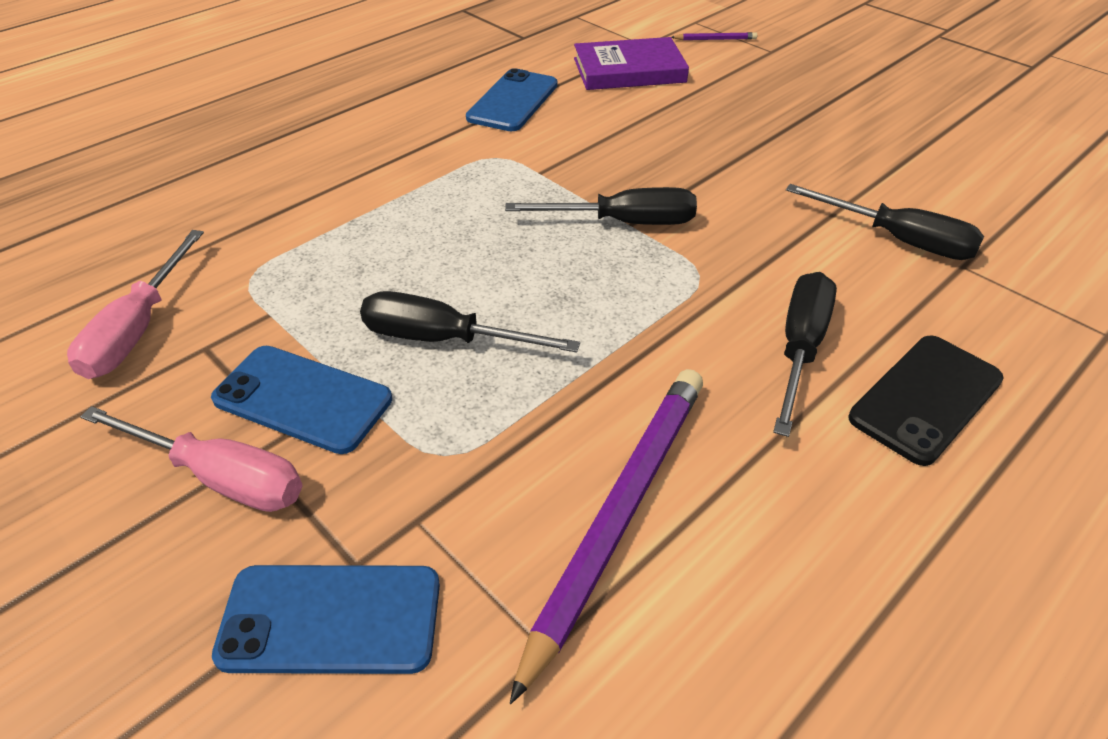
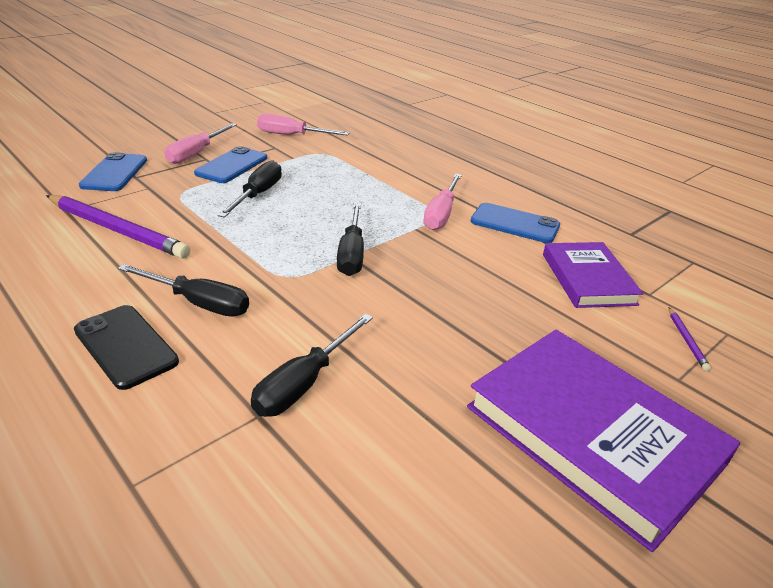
camera: 90 degrees right, 10 degrees down
(494, 152) = (441, 214): none -> pink screwdriver
(865, 93) = (592, 435): none -> purple book

